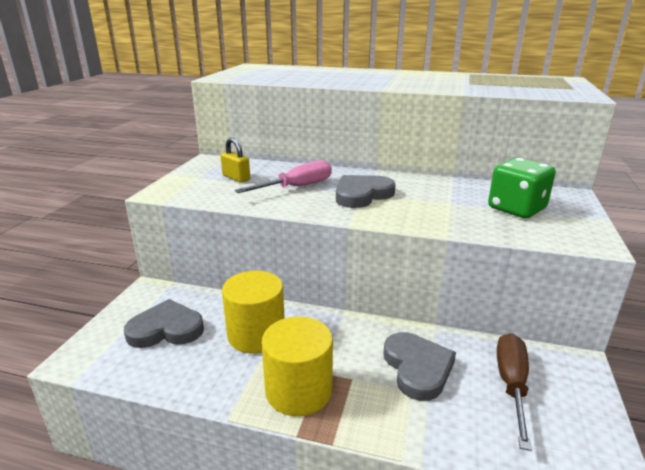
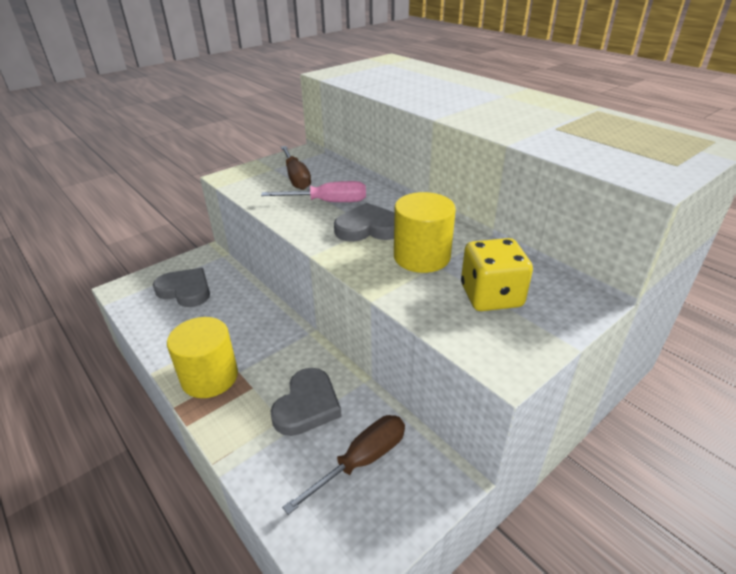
camera: 35 degrees right, 10 degrees up
(236, 178) = (296, 178): yellow padlock -> brown screwdriver
(256, 334) = (232, 321): yellow cylinder -> yellow cylinder (421, 257)
(516, 209) = (491, 296): green dice -> yellow dice

